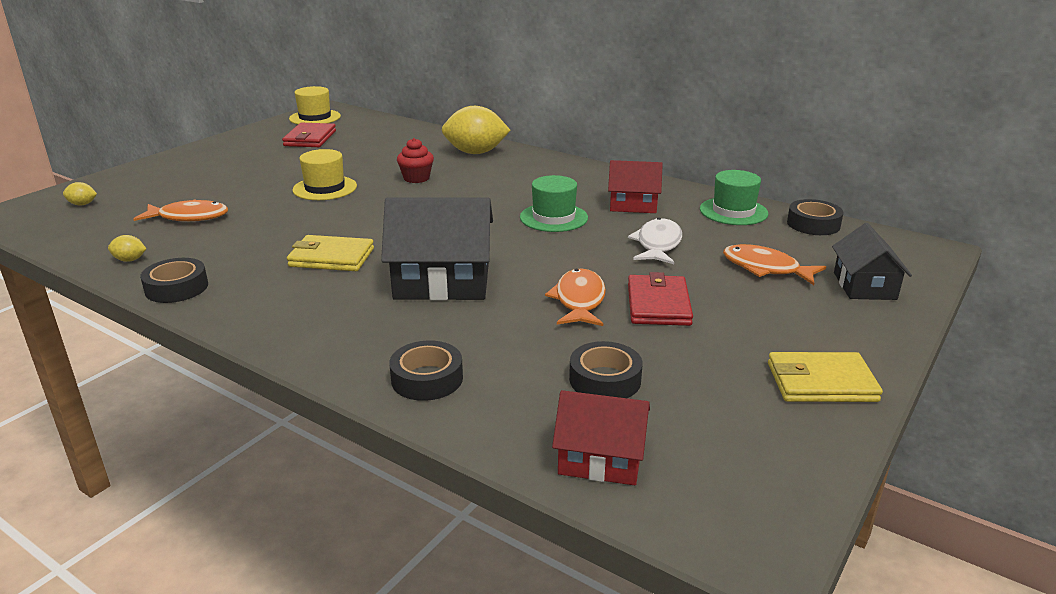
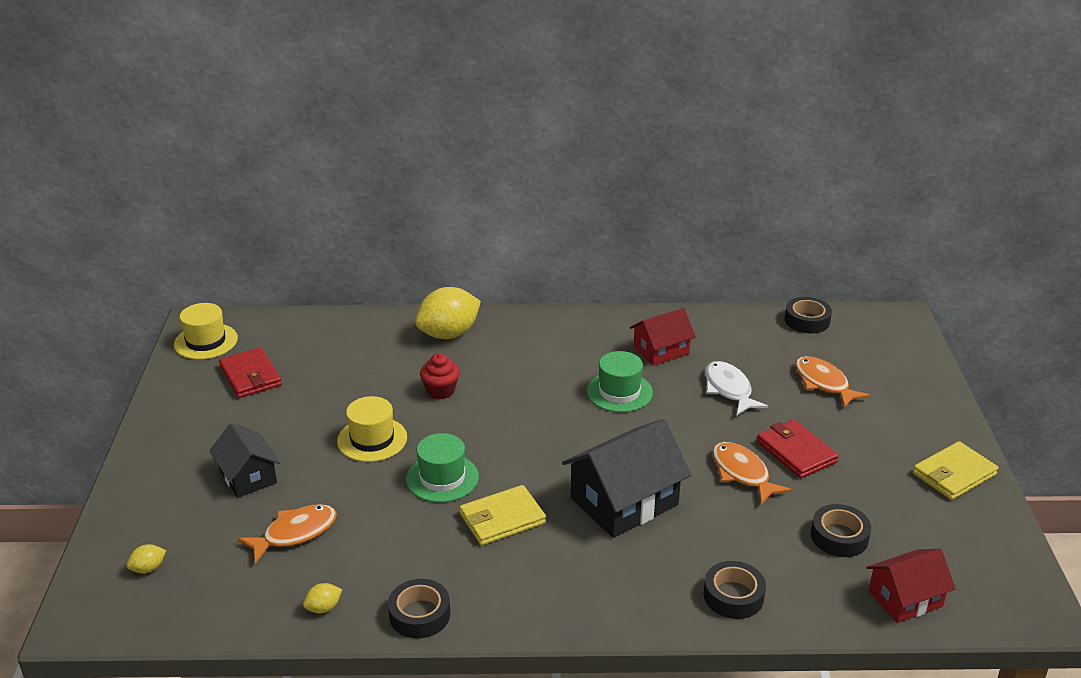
camera: 35 degrees left, 5 degrees up
(733, 211) = (740, 328): green hat -> green hat (442, 478)
(765, 268) = (824, 383): orange fish -> orange fish turned 60 degrees clockwise
(864, 286) = (897, 373): black house -> black house (248, 476)

